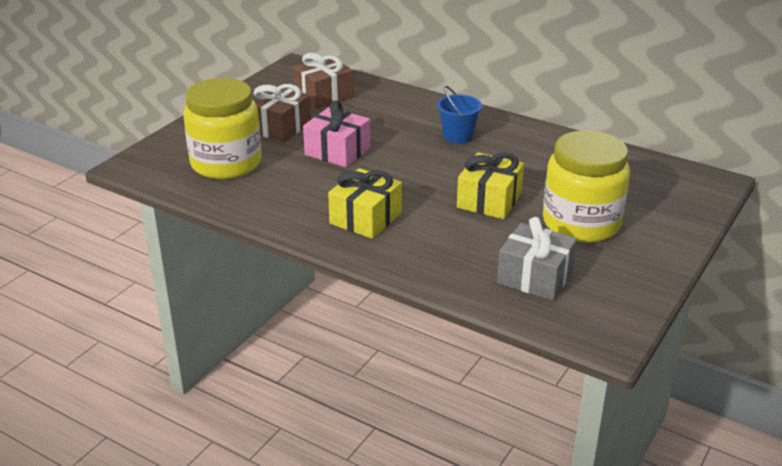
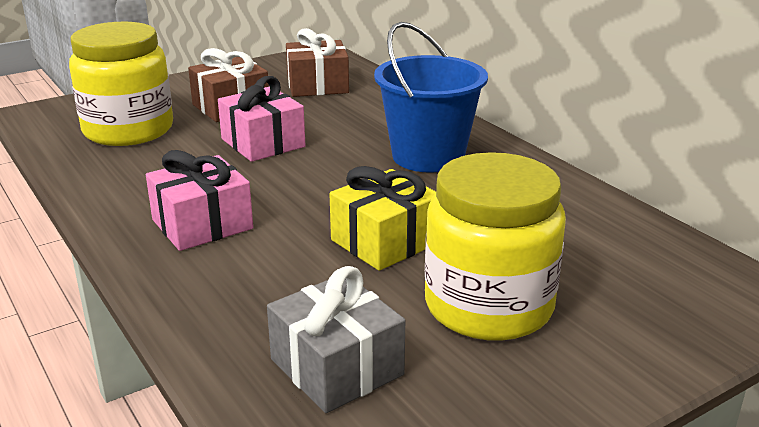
camera: 25 degrees right, 5 degrees down
(365, 218) = (202, 224): yellow gift -> pink gift
(458, 136) = (428, 156): blue bucket -> blue bucket, size x1.75

